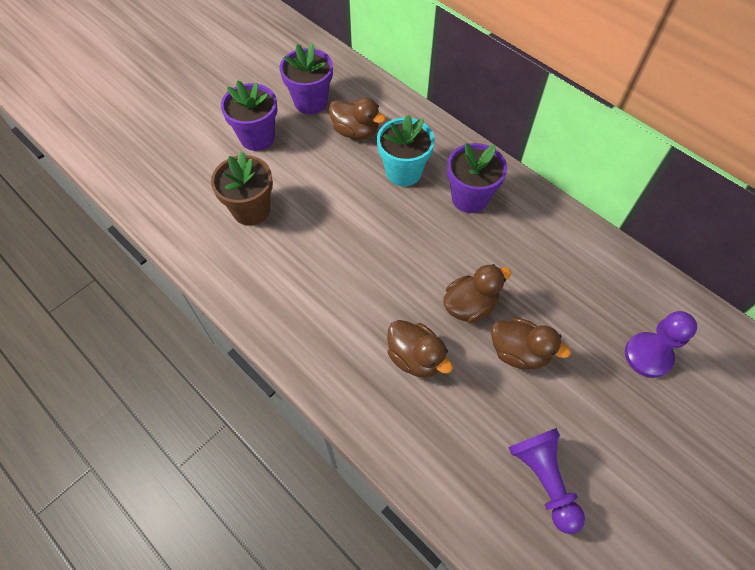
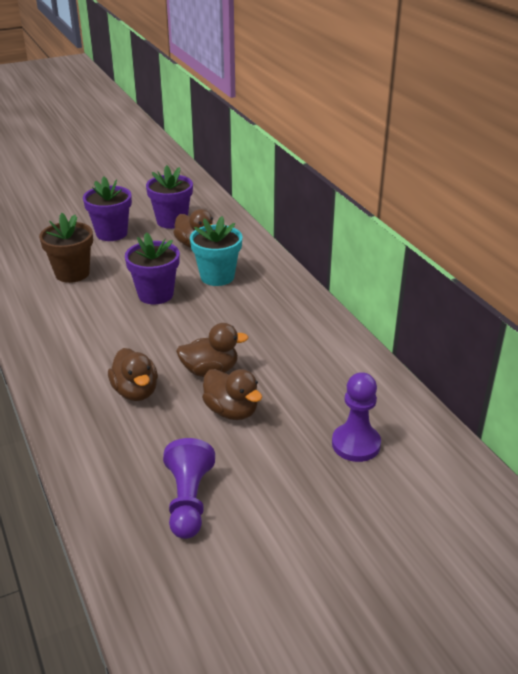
camera: 20 degrees right, 25 degrees down
(469, 198) = (264, 304): purple flower pot -> purple flower pot (155, 294)

